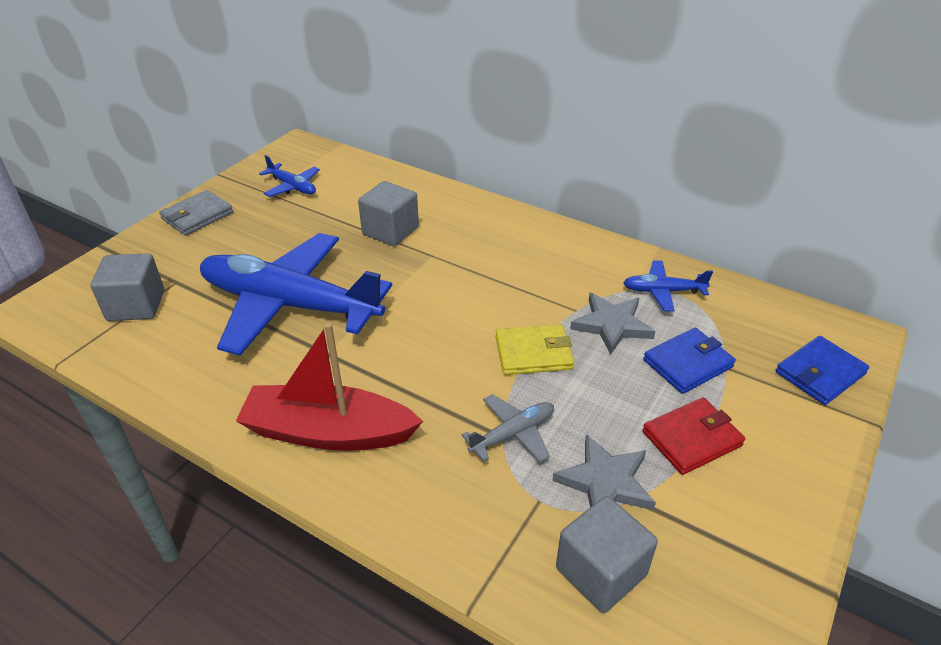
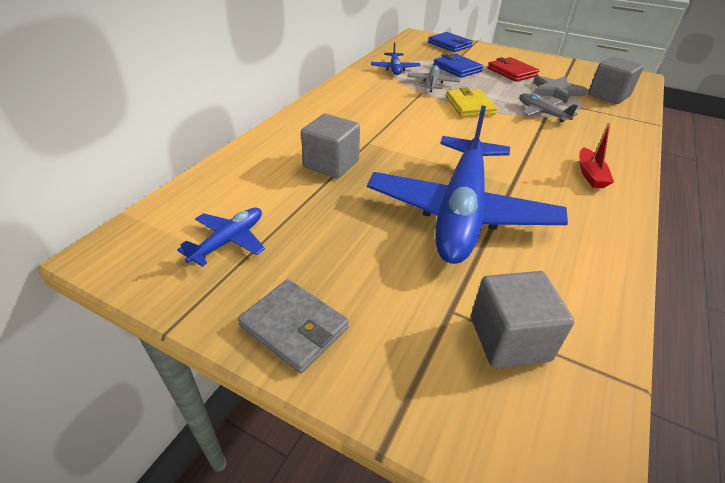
camera: 95 degrees left, 0 degrees up
(328, 432) = (590, 174): red boat -> red boat, size x0.49
(611, 325) = (432, 83): grey star -> grey plane

